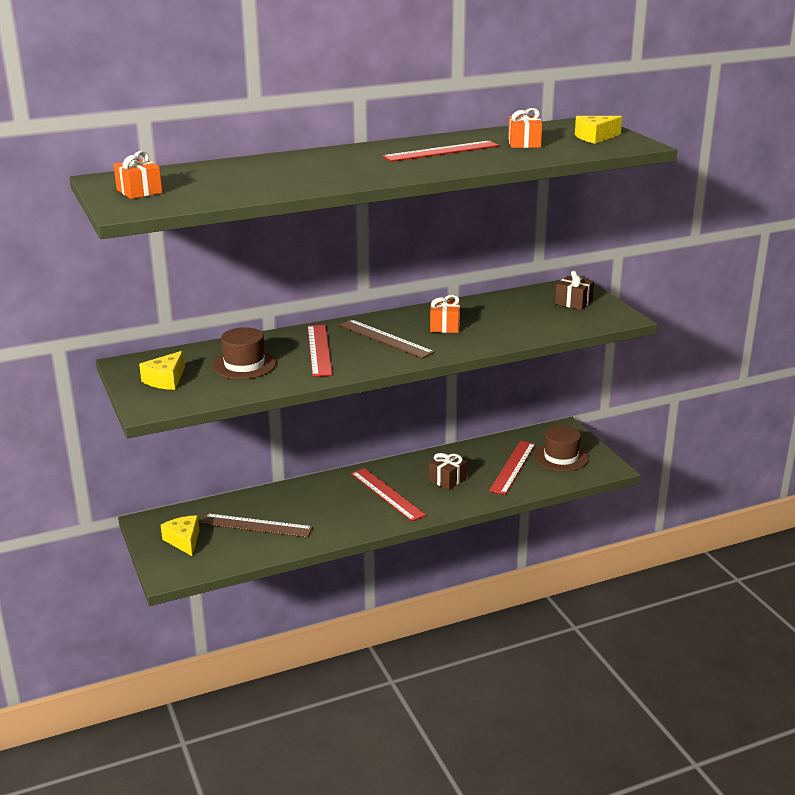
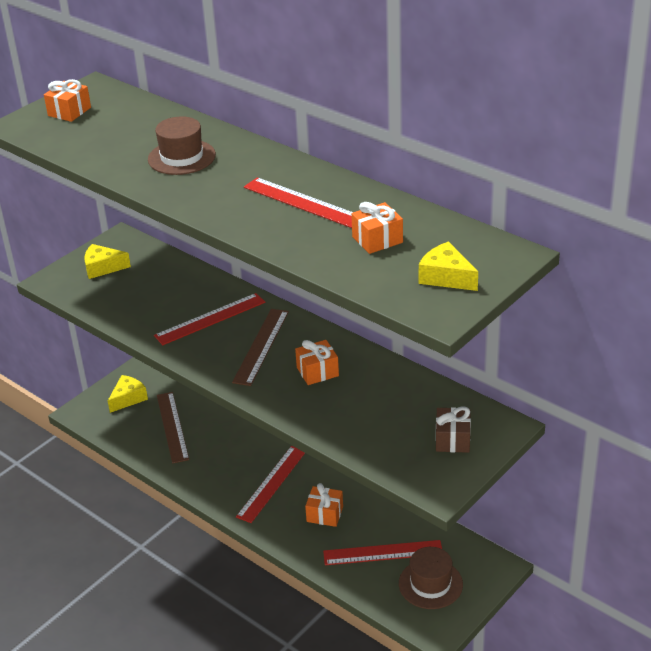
camera: 65 degrees right, 10 degrees up
(244, 365) = (154, 293): brown hat -> brown hat (181, 157)
(447, 480) = (324, 514): brown gift -> orange gift

